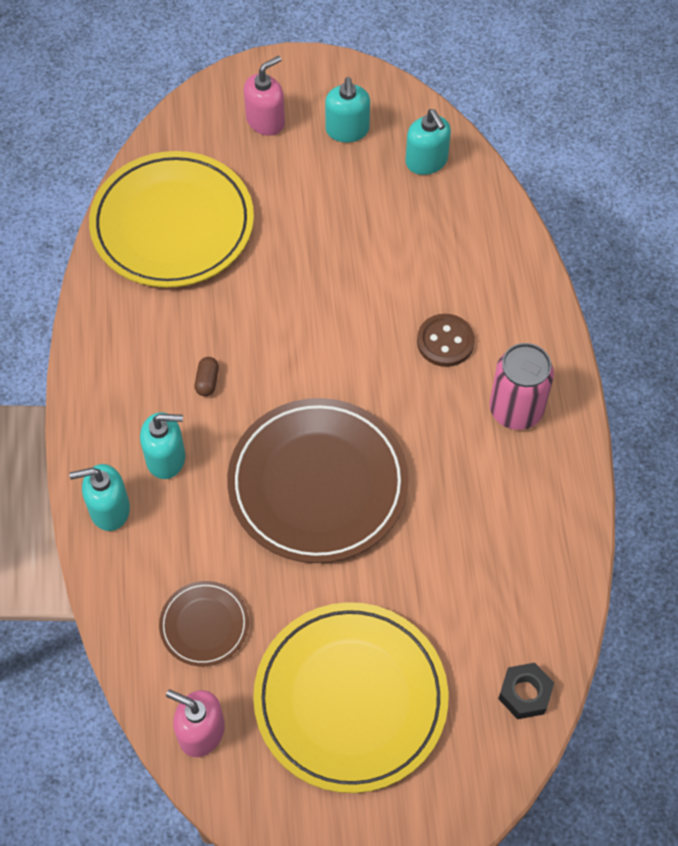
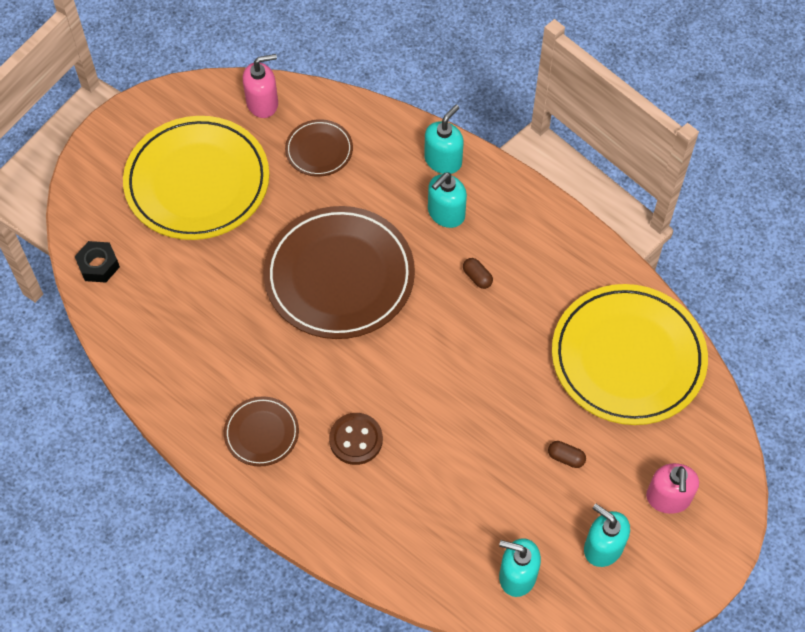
camera: 135 degrees right, 0 degrees up
(303, 200) = (566, 458): none -> brown capsule
(516, 410) = (261, 433): pink can -> brown plate

